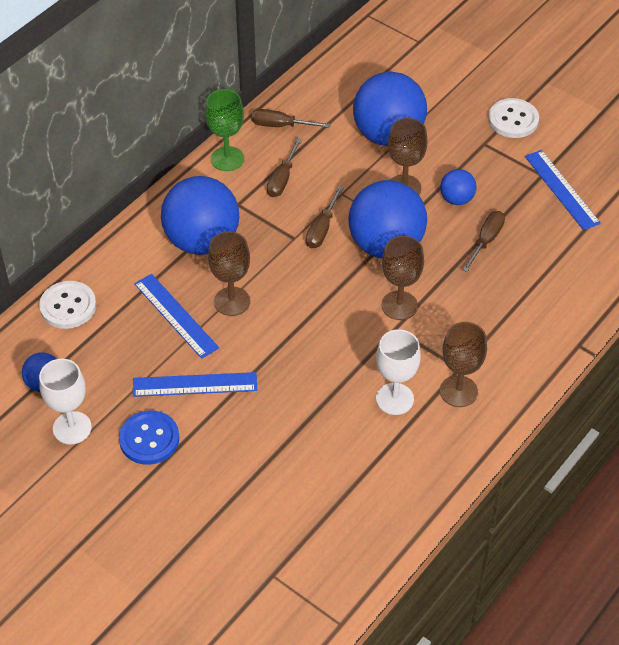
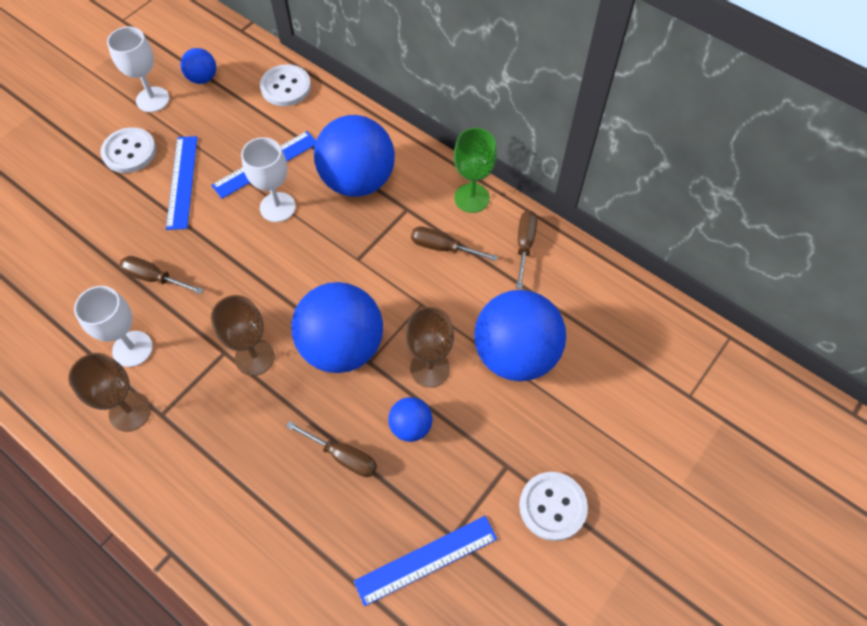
camera: 90 degrees right, 10 degrees up
(149, 439) = (129, 152): blue button -> white button
(232, 301) = (277, 207): brown goblet -> white goblet
(321, 229) = (368, 284): brown screwdriver -> brown screwdriver (154, 278)

